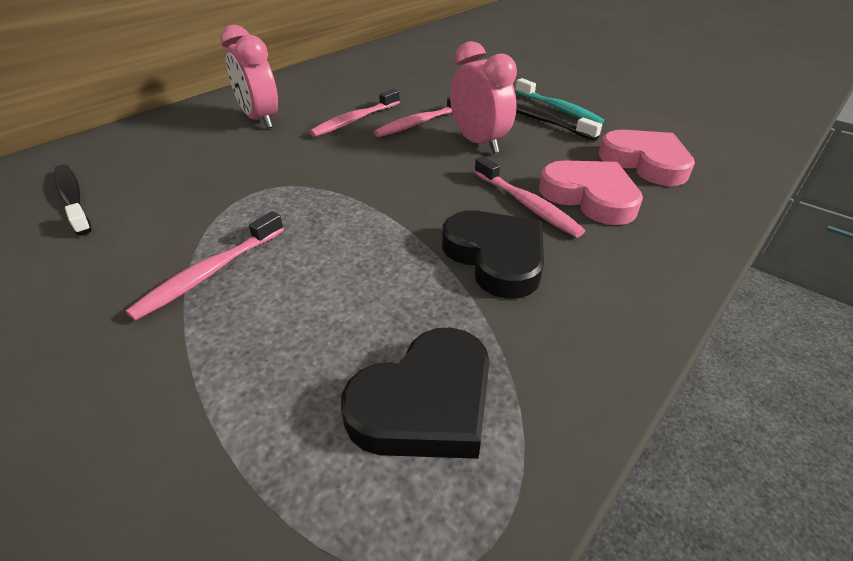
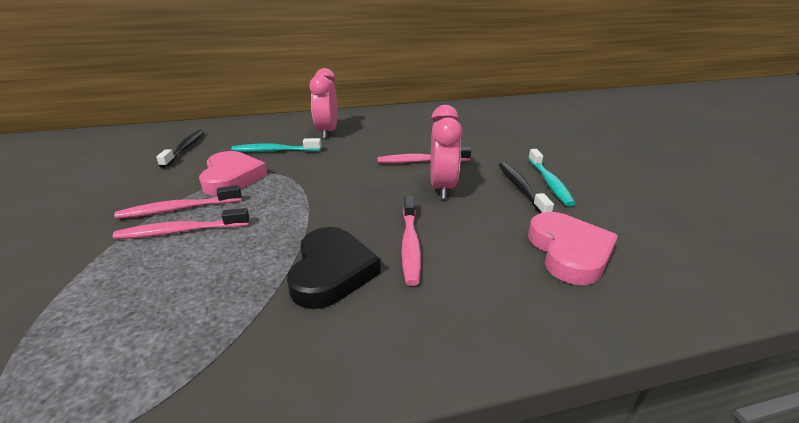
camera: 35 degrees right, 10 degrees down
(225, 161) = (274, 151): none -> turquoise toothbrush
(355, 120) = (380, 147): pink toothbrush -> pink toothbrush (181, 231)
(425, 402) = (152, 340): black heart -> none
(590, 196) = (471, 259): pink heart -> pink heart (232, 177)

